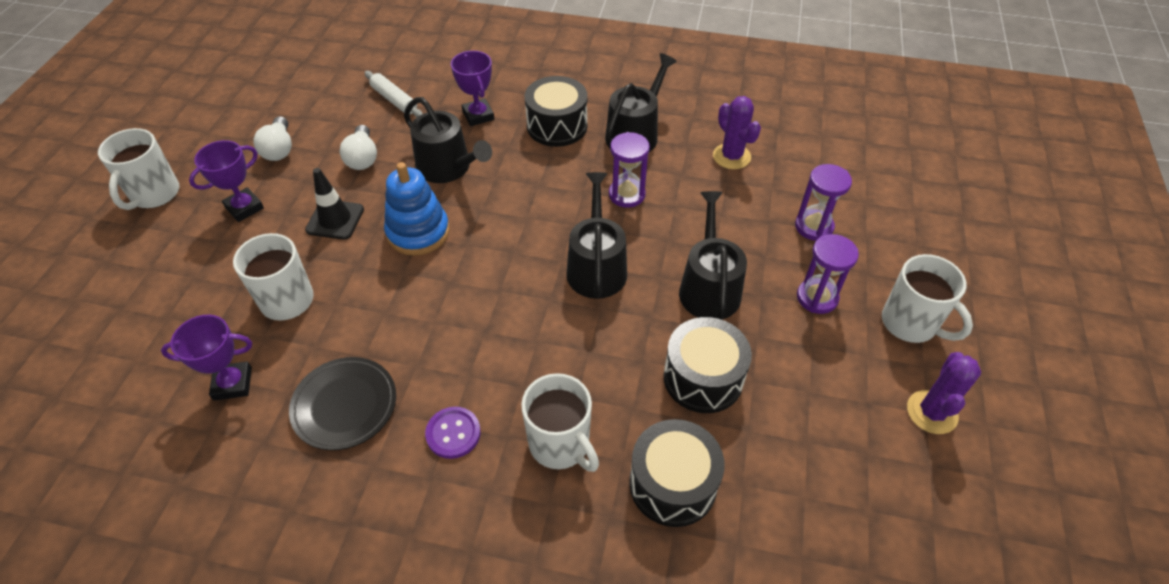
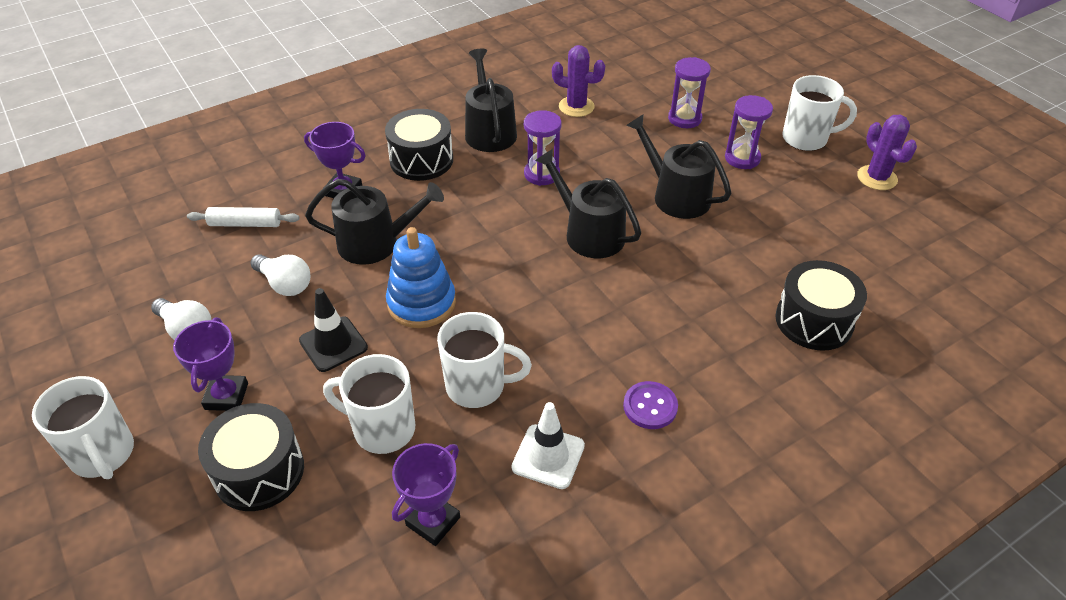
camera: 45 degrees left, 5 degrees down
(345, 405) = (548, 456): black plate -> white traffic cone
(560, 445) = (724, 354): white mug -> white mug (477, 386)
(703, 378) = (746, 250): black drum -> black drum (259, 471)

